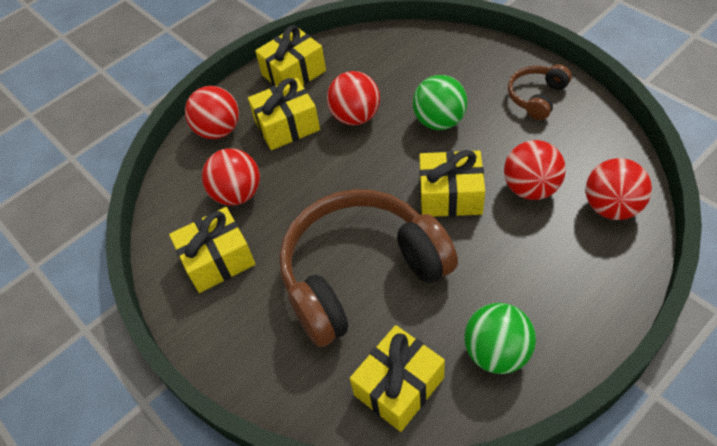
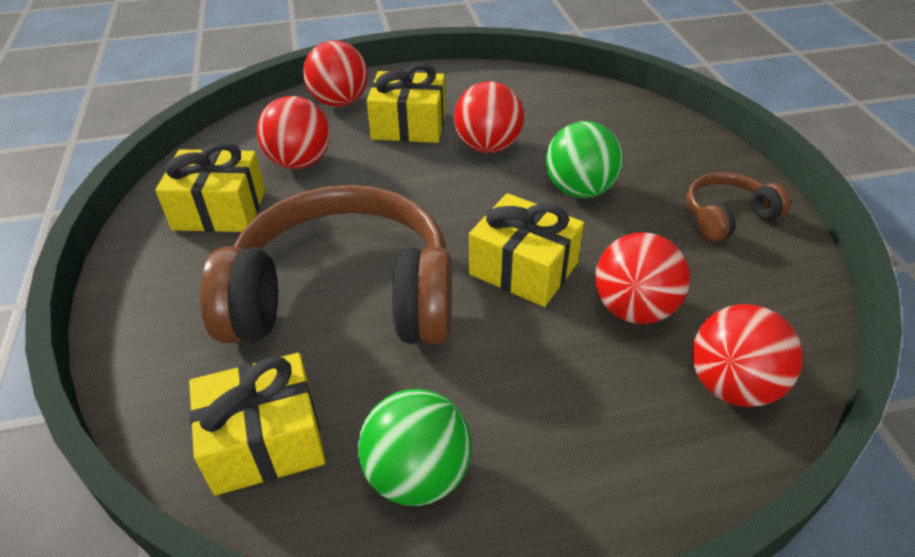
camera: 25 degrees right, 10 degrees down
(294, 73) = (461, 84): yellow gift -> none

